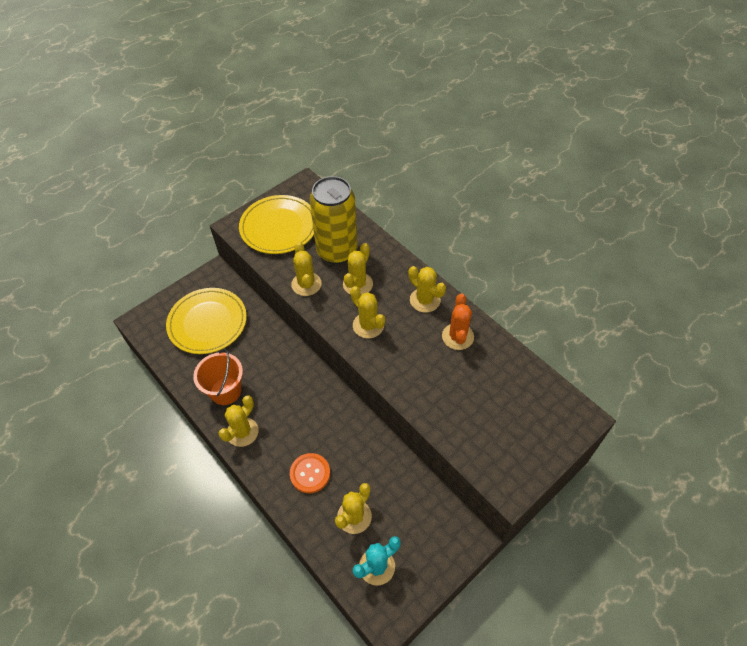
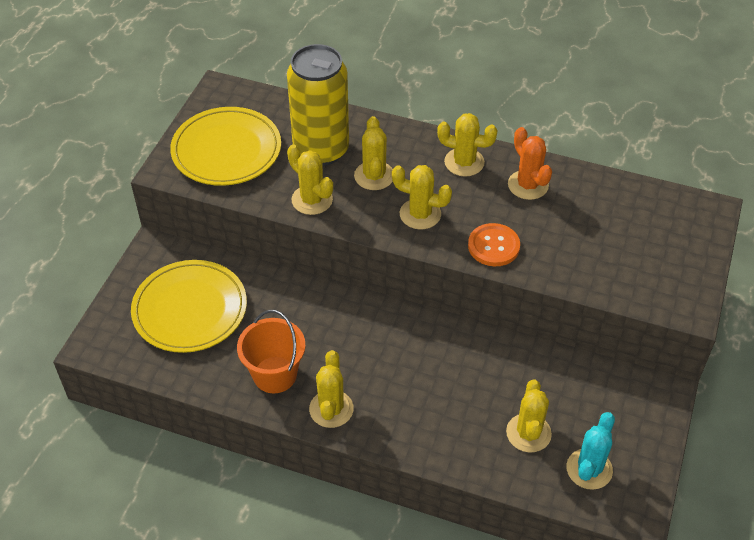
camera: 30 degrees left, 5 degrees down
(310, 473) = (446, 414): orange button -> orange button (493, 246)

